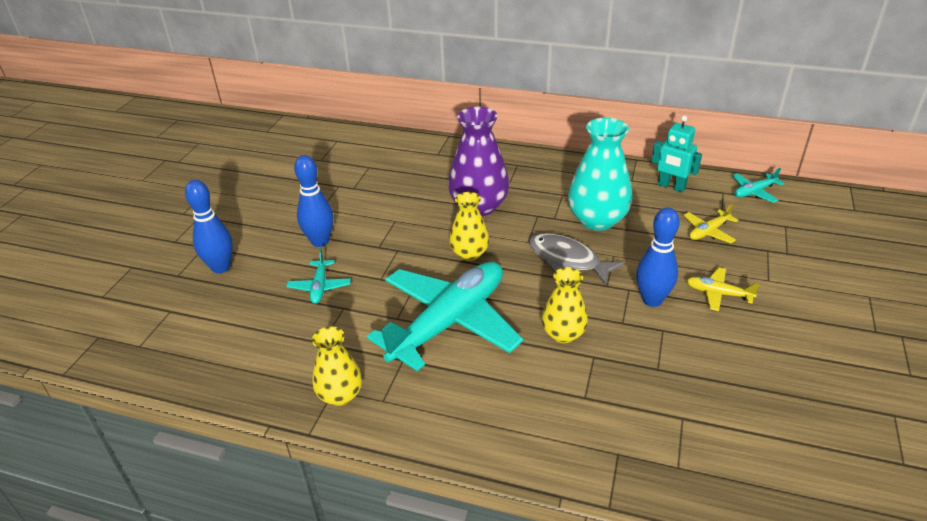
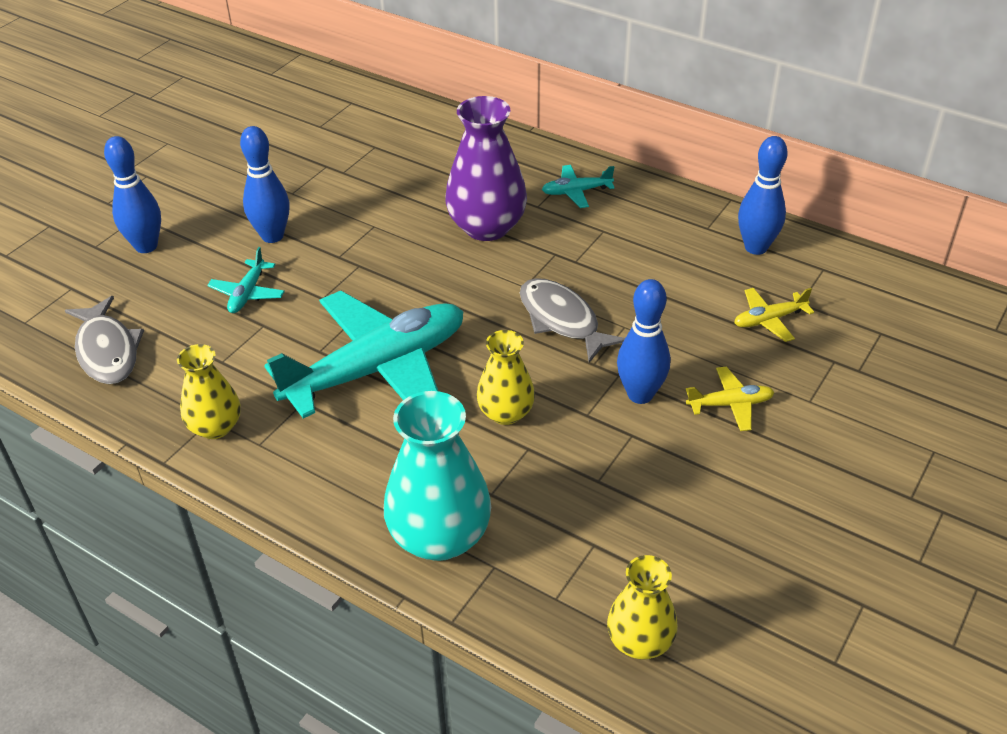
camera: 15 degrees right, 5 degrees up
(221, 354) = (107, 351): none -> grey fish
(469, 253) = (444, 287): yellow vase -> yellow vase (640, 641)
(597, 220) = (629, 275): turquoise vase -> turquoise vase (440, 537)
(671, 187) = (756, 247): turquoise robot -> blue bowling pin
(718, 293) = (730, 404): yellow plane -> yellow plane turned 135 degrees clockwise
(754, 192) = (867, 277): turquoise plane -> turquoise plane (576, 192)

